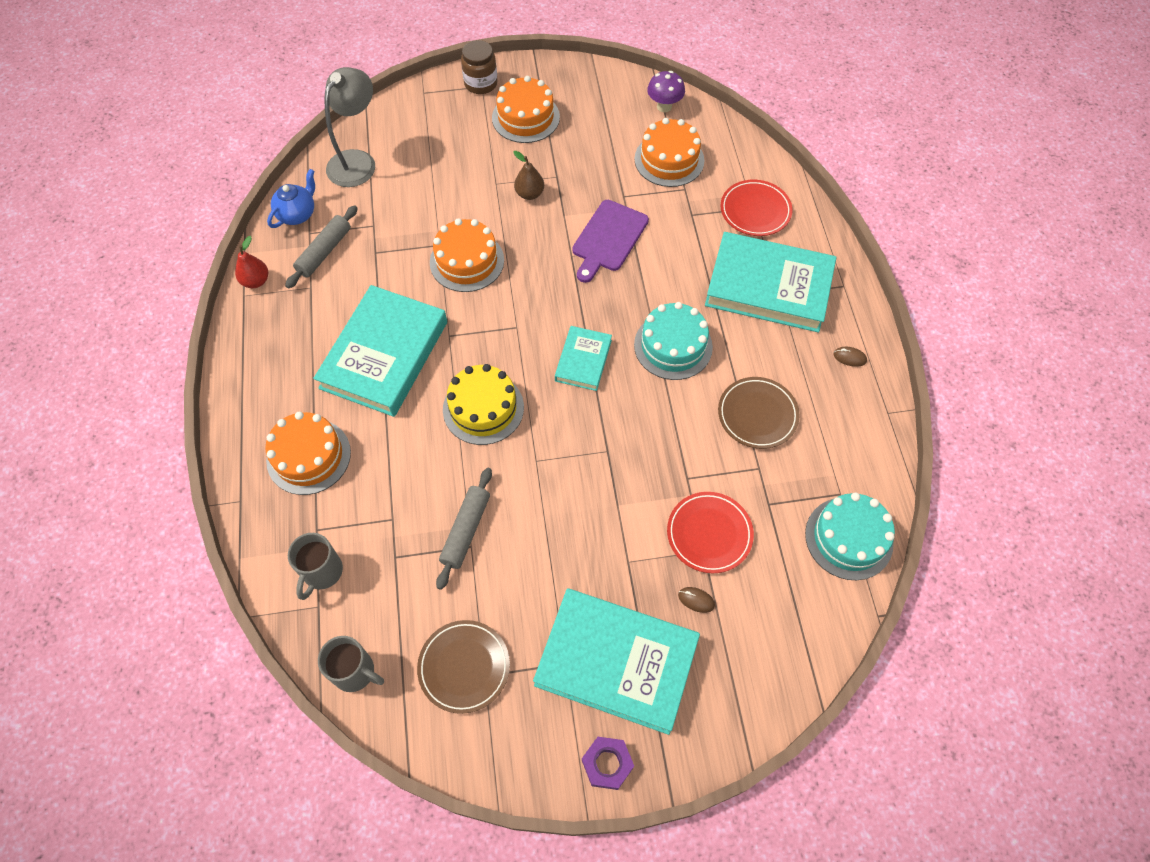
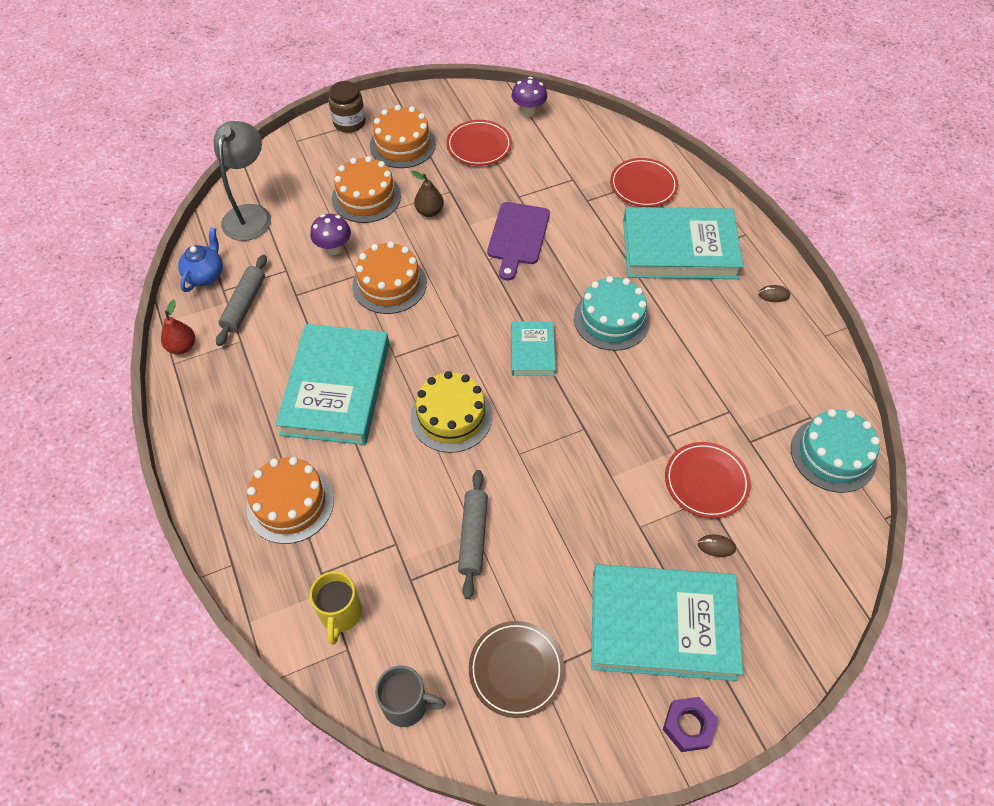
camera: 15 degrees left, 5 degrees down
(322, 572) = (340, 614): grey mug -> yellow mug
(425, 213) = (334, 249): none -> purple mushroom
(601, 134) = (479, 146): none -> red plate
(669, 160) = (549, 157): orange cake -> orange cake (366, 197)
(757, 415) = (710, 363): brown plate -> none

